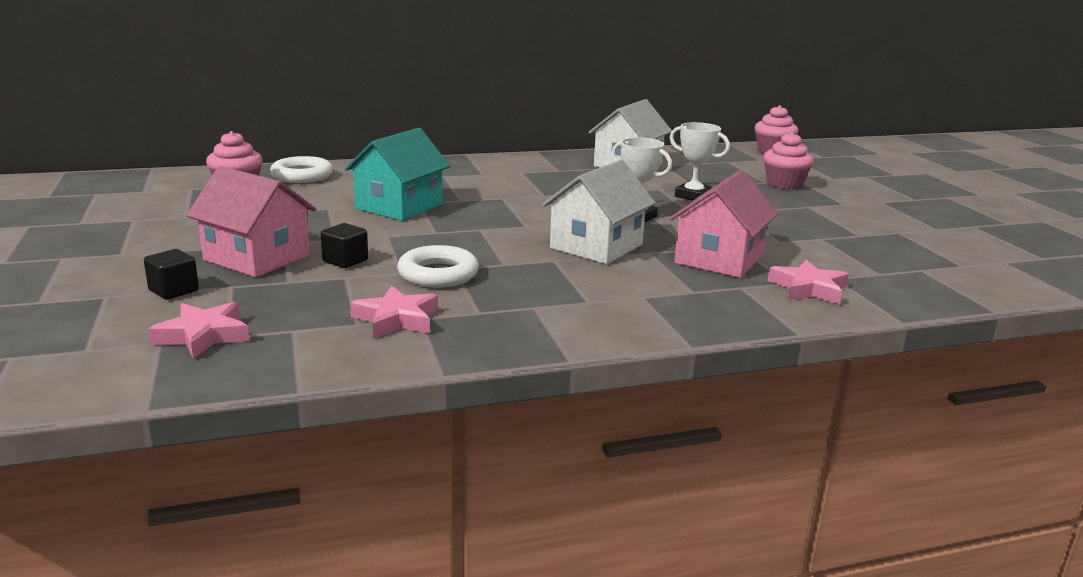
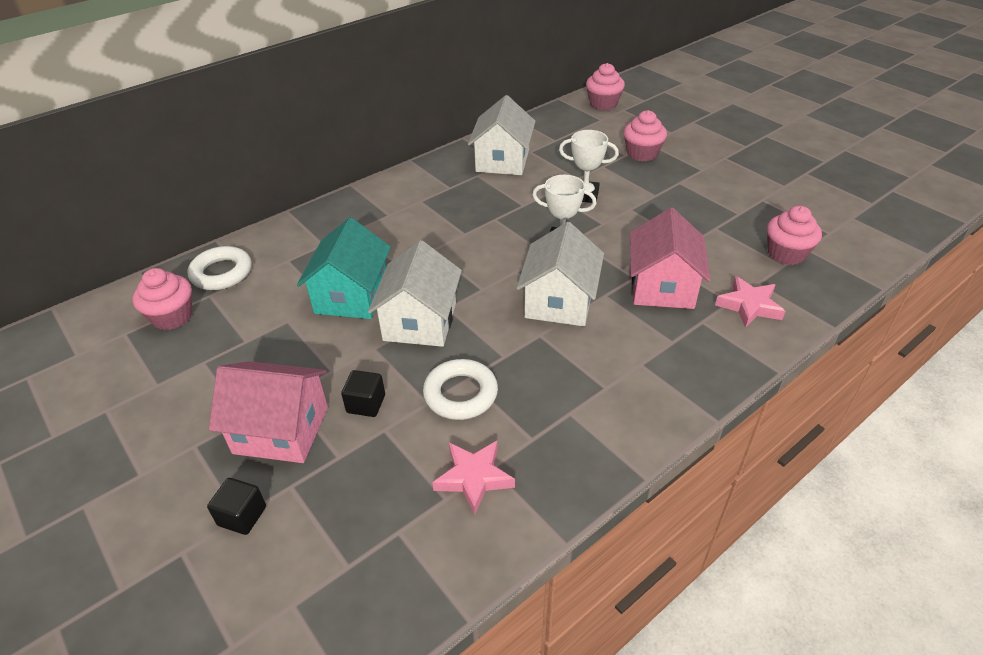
camera: 20 degrees left, 20 degrees up
(203, 335) = (325, 575): pink star -> none
(446, 230) = (420, 321): none -> white house
(891, 268) = (786, 254): none -> pink cupcake

